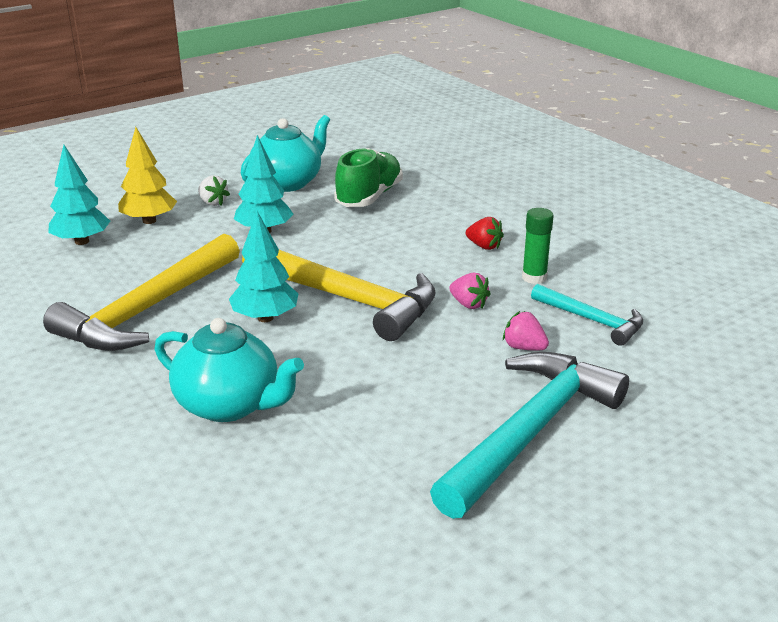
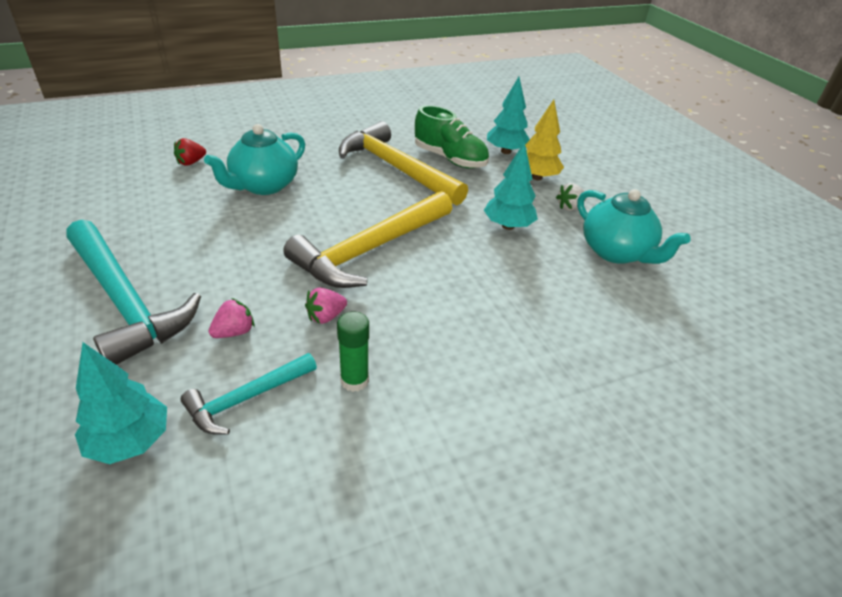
camera: 100 degrees right, 10 degrees up
(265, 318) = (361, 209): turquoise tree -> turquoise tree (130, 441)
(369, 197) = (579, 299): green shoe -> green shoe (450, 159)
(484, 246) = (440, 360): red strawberry -> red strawberry (191, 162)

